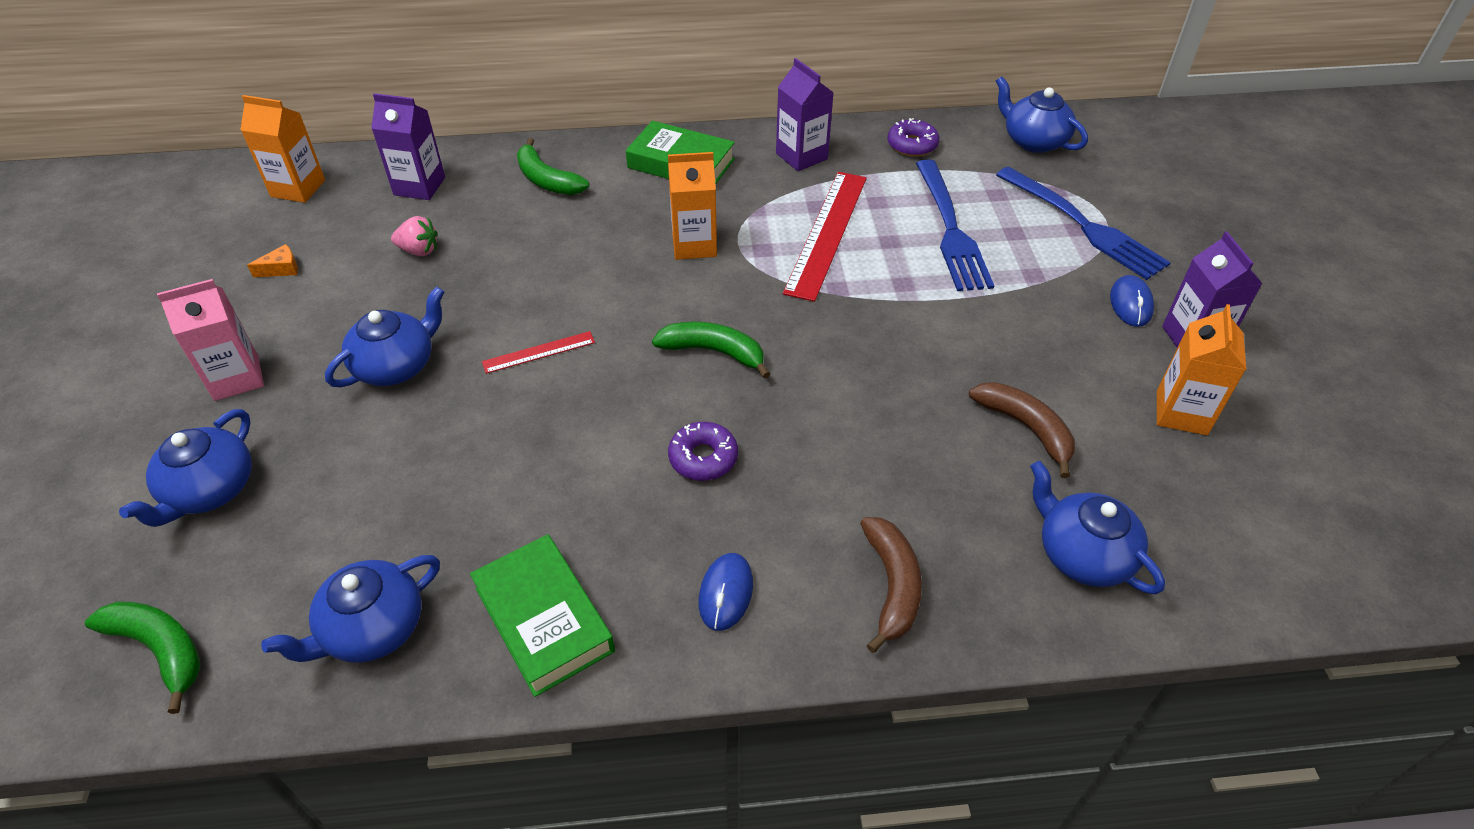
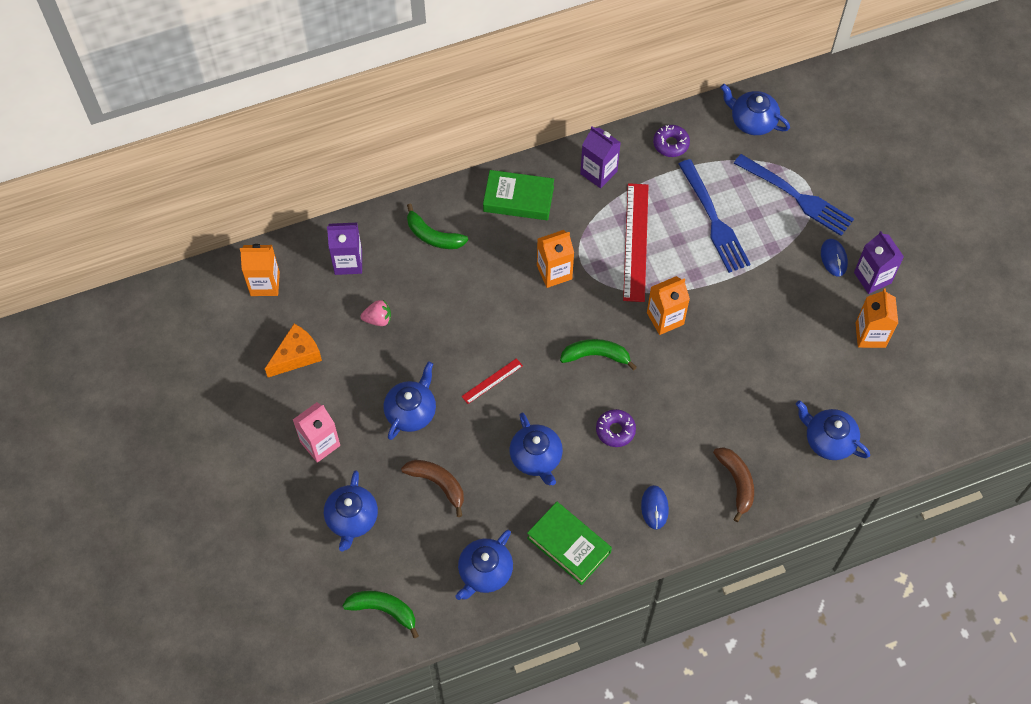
camera: 15 degrees left, 15 degrees up
(281, 269) = (296, 356): orange cheese -> orange cheese, size x1.97
(554, 469) = (536, 458): none -> blue teapot
(840, 327) = (665, 318): none -> orange carton
(1026, 428) = (787, 367): brown banana -> brown banana (438, 484)

